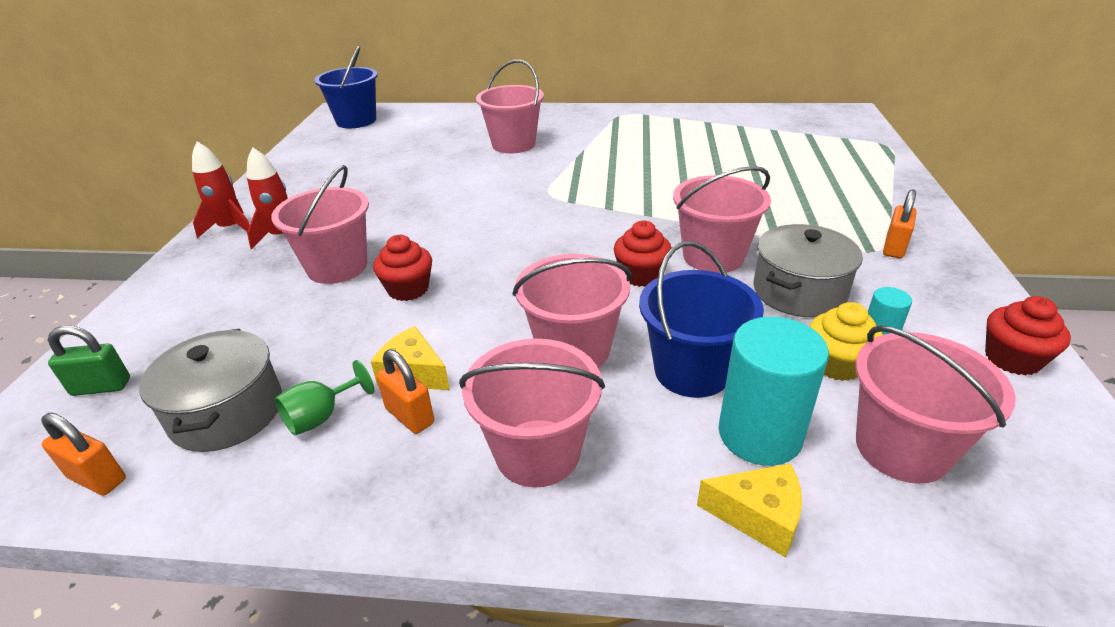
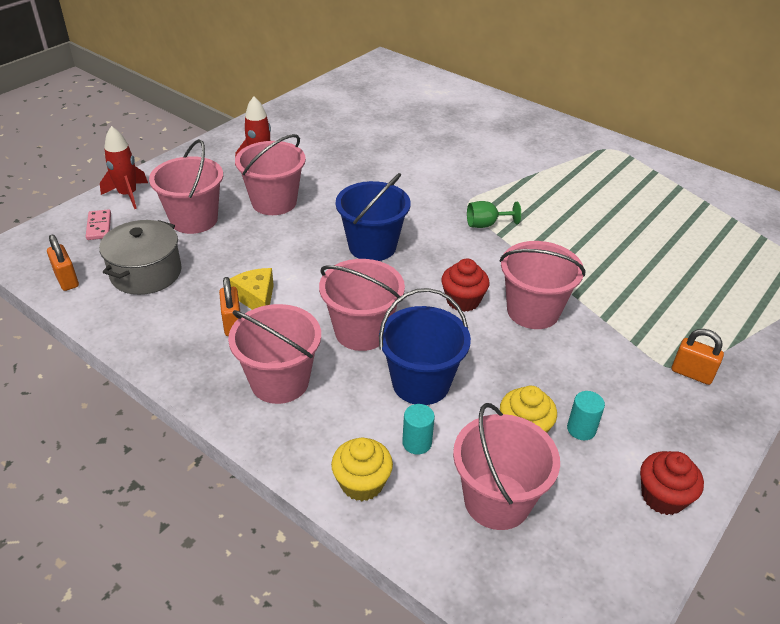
camera: 30 degrees right, 5 degrees up
(101, 387) = (99, 226): green padlock -> pink domino
(231, 228) = (235, 143): red rocket -> red rocket (128, 195)
(321, 416) = (188, 300): green goblet -> green goblet (486, 224)
(356, 121) = (388, 75): blue bucket -> blue bucket (372, 246)
(408, 289) = (302, 239): red cupcake -> none
(513, 144) = (486, 145): pink bucket -> pink bucket (194, 220)
(758, 516) = (362, 483): yellow cheese -> yellow cupcake
(759, 434) = (417, 443): turquoise cylinder -> turquoise cylinder, size x0.49
(799, 291) = (564, 368): grey pot -> none
(894, 248) = (691, 373): orange padlock -> orange padlock turned 60 degrees clockwise

